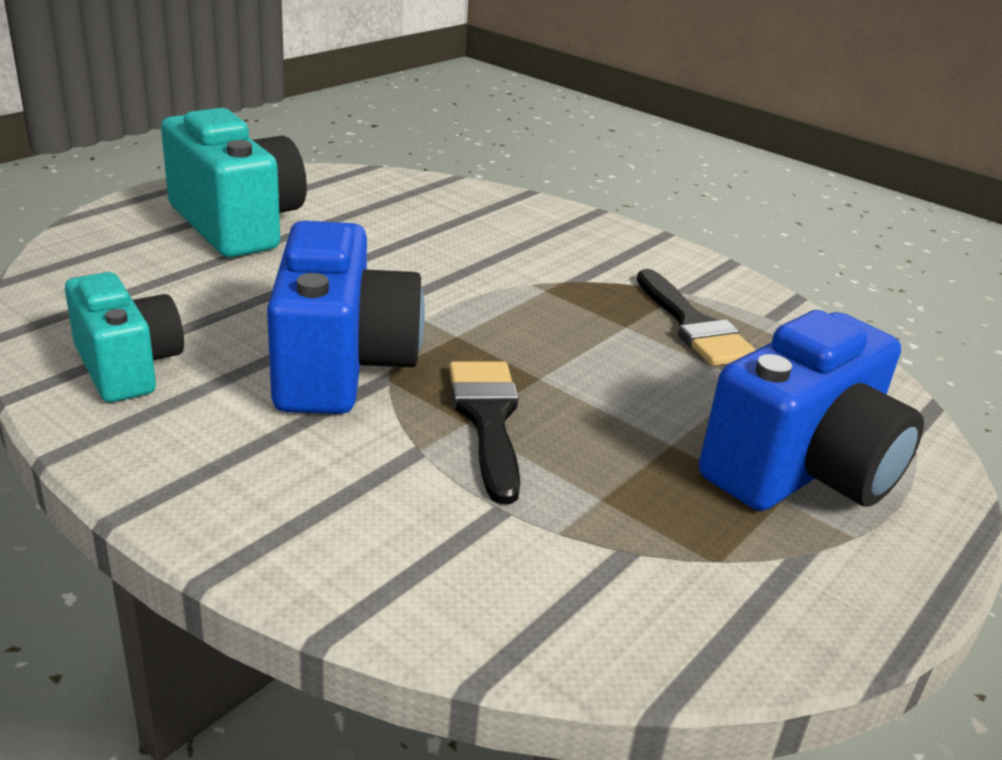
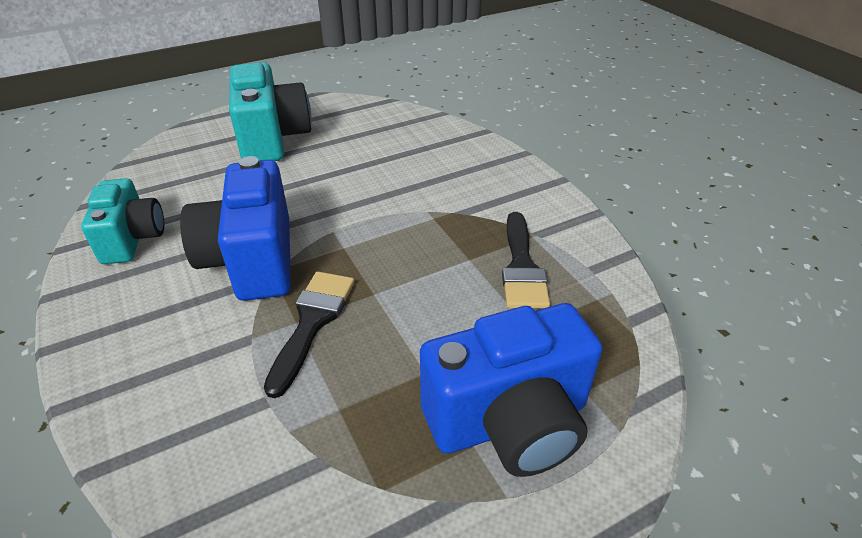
camera: 25 degrees right, 10 degrees up
(341, 366) = (252, 260): blue camera -> blue camera turned 150 degrees clockwise

